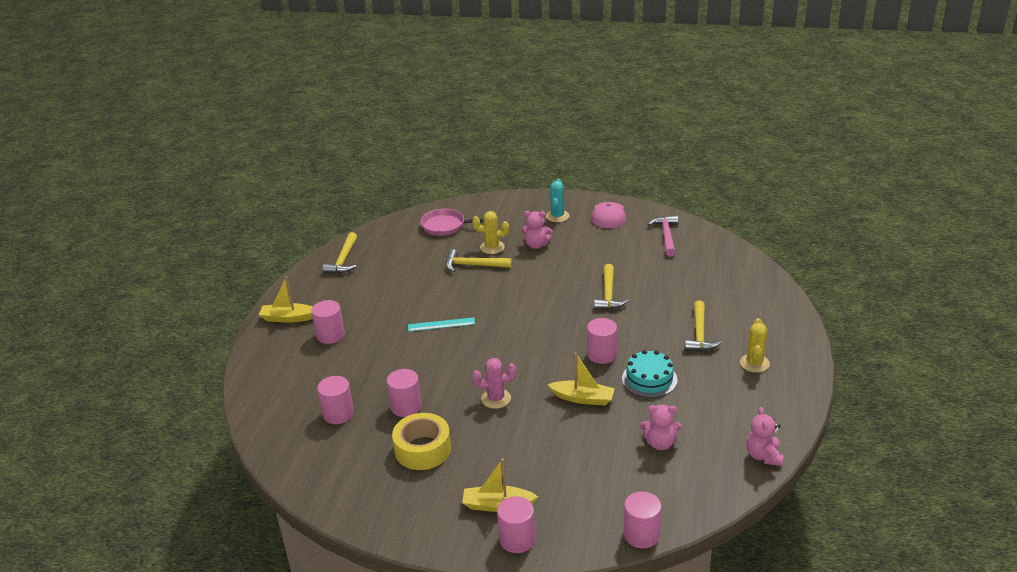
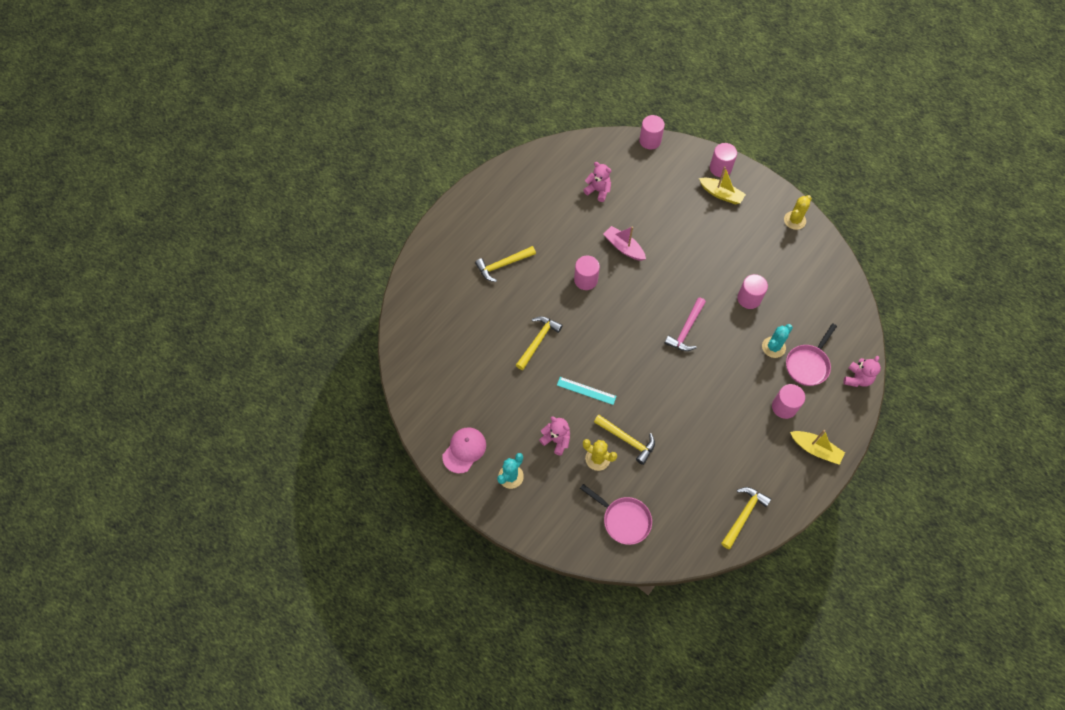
camera: 155 degrees left, 30 degrees up
(315, 375) = (808, 364): none -> pink pan
(338, 414) = (800, 315): pink cylinder -> none
(359, 375) = (773, 347): none -> turquoise cactus
(423, 449) = (751, 256): yellow tape -> none
(441, 324) = (689, 374): turquoise ruler -> turquoise ruler (586, 390)
(496, 399) = (682, 275): pink cactus -> none
(583, 398) = (623, 247): yellow boat -> pink boat
(649, 379) = (568, 242): turquoise cake -> none
(666, 236) = (438, 390): pink hammer -> pink hammer (686, 329)
(699, 334) = (503, 265): yellow hammer -> yellow hammer turned 150 degrees counterclockwise
(754, 363) = (489, 221): yellow cactus -> yellow cactus (794, 220)
(763, 456) = (545, 154): pink teddy bear -> pink teddy bear (857, 379)

